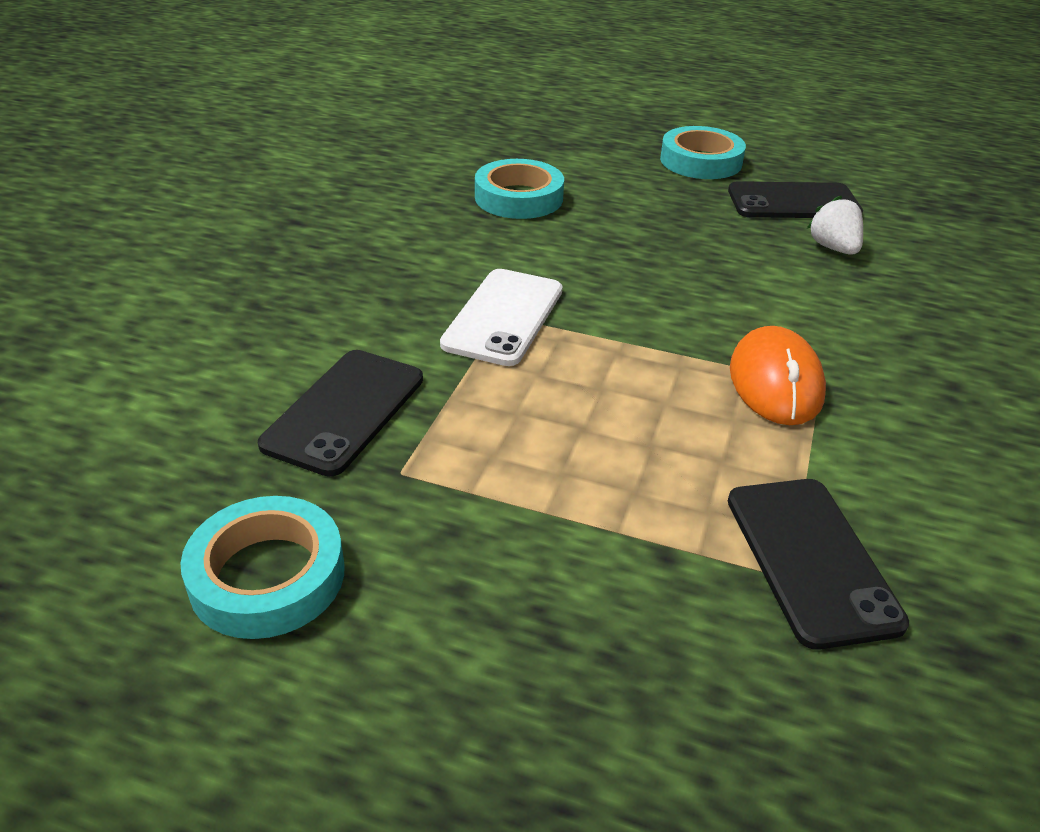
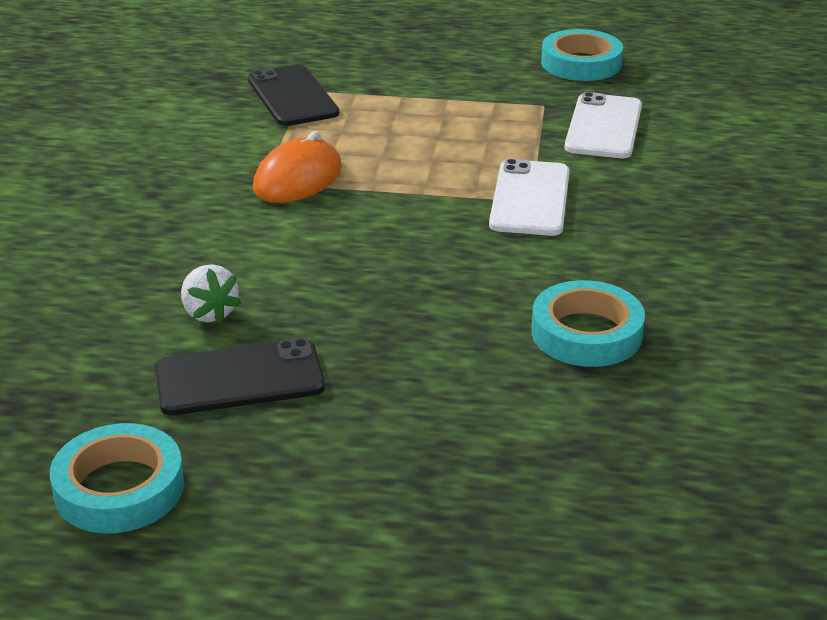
camera: 170 degrees right, 5 degrees down
(344, 411) = (604, 127): black phone -> white phone
(701, 161) = (362, 443): turquoise tape -> turquoise tape (119, 488)
(775, 382) = (298, 178): orange mouse -> orange mouse turned 45 degrees clockwise

